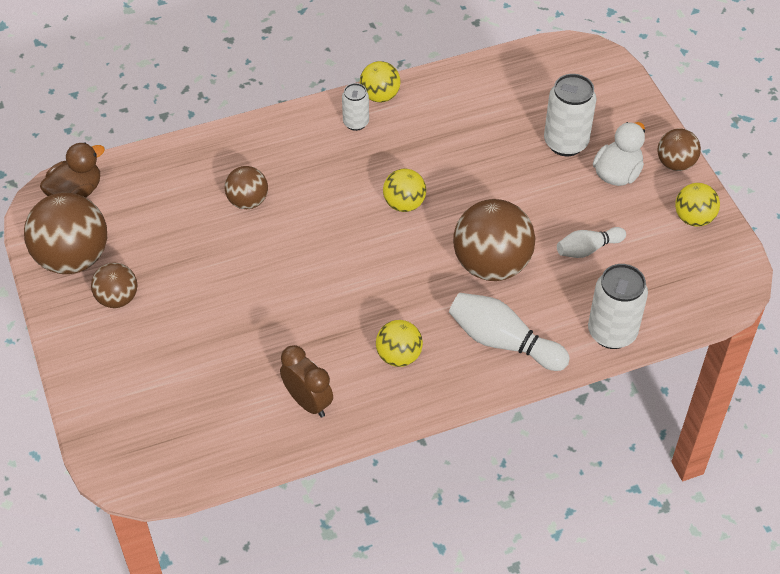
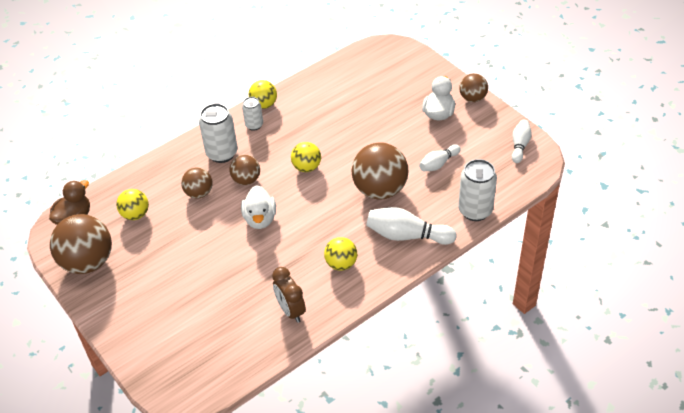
camera: 15 degrees left, 5 degrees down
(117, 298) = (130, 280): brown ball -> brown ball (246, 180)
(308, 402) = (291, 310): brown clock -> brown clock turned 150 degrees counterclockwise
(314, 261) = (260, 219): none -> white duck
(566, 143) = (398, 103): white can -> white can (222, 153)
(693, 218) = (497, 128): yellow ball -> yellow ball (135, 214)
(714, 254) = (520, 145): none -> white bowling pin

